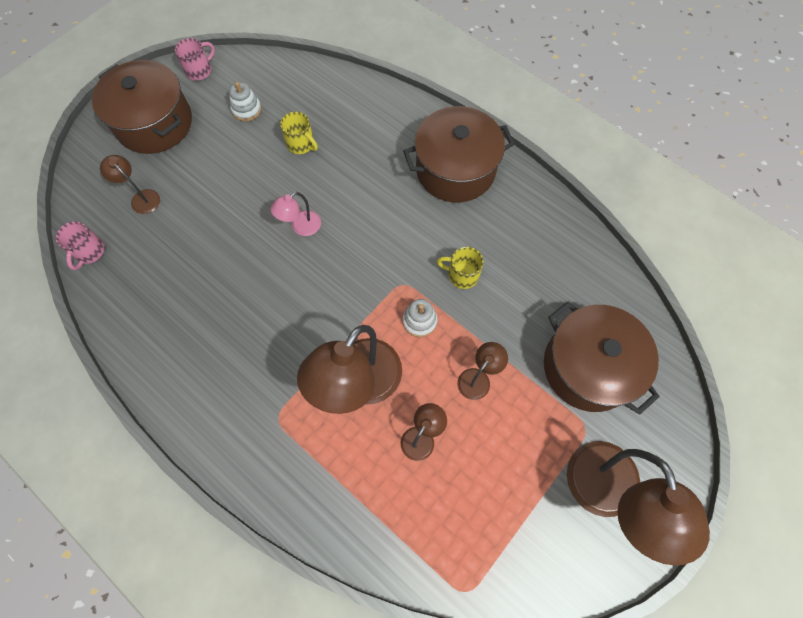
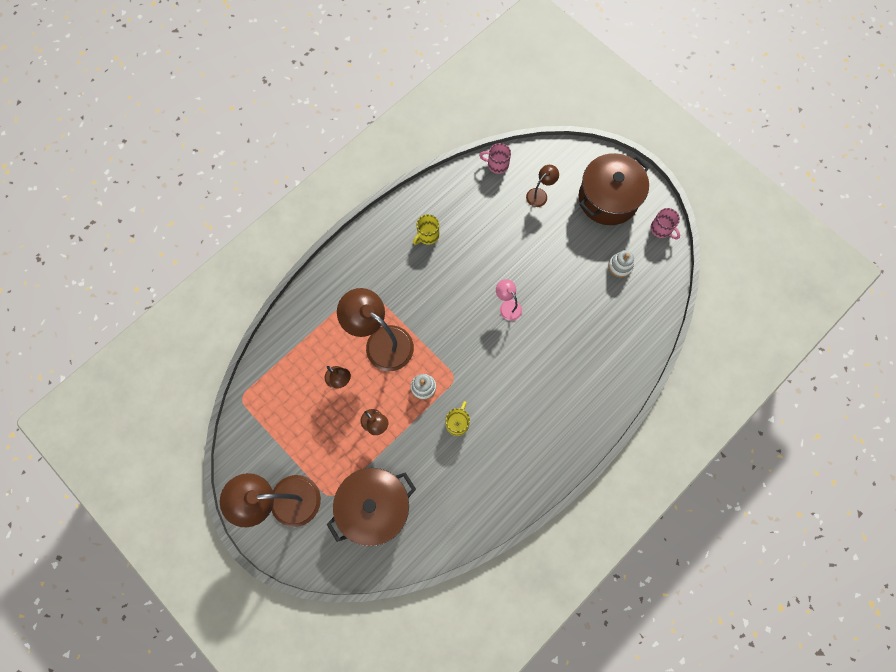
camera: 95 degrees right, 5 degrees up
(301, 144) = (584, 308): yellow mug -> yellow mug (427, 235)
(455, 170) = (554, 429): brown pot -> none

